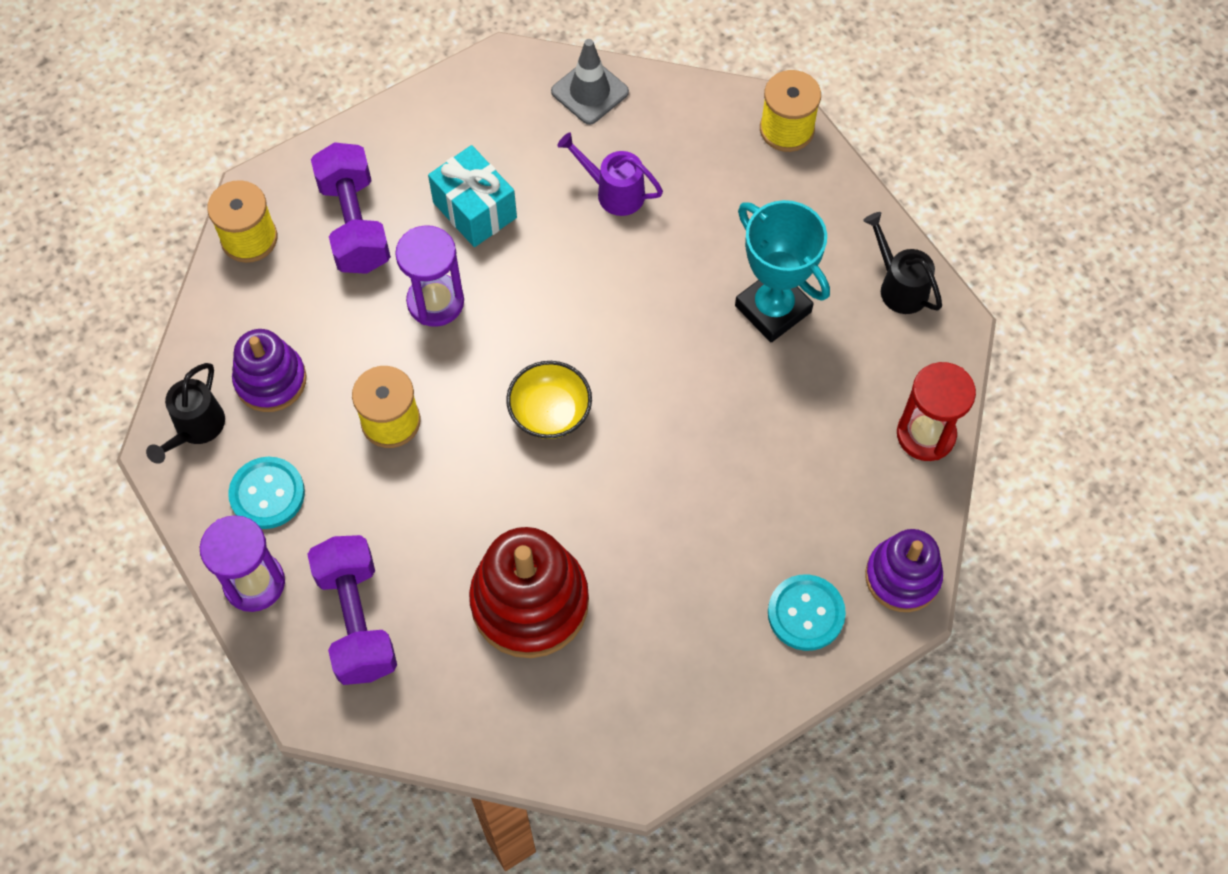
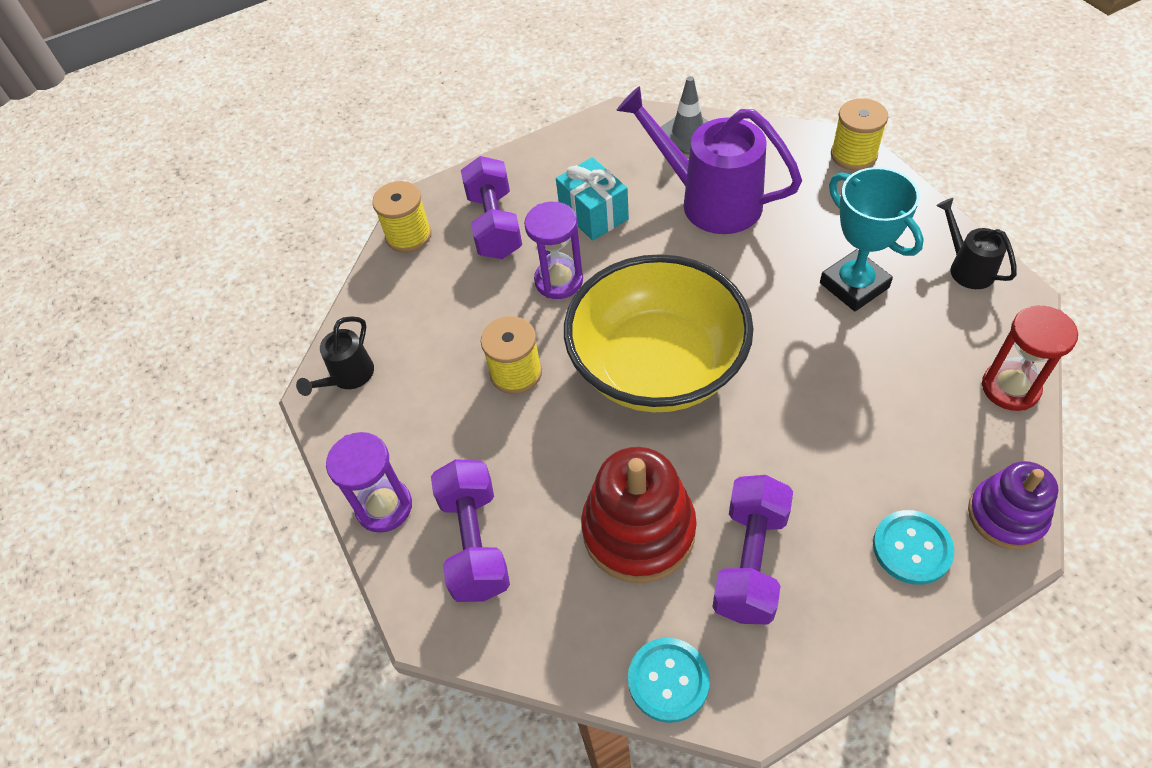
camera: 10 degrees right, 10 degrees down
(267, 494) = (403, 431): turquoise button -> turquoise button (668, 680)
(271, 380) = (415, 340): purple stacking toy -> none
(550, 412) = (657, 366): yellow bowl -> yellow bowl, size x2.35
(613, 192) = (709, 200): purple watering can -> purple watering can, size x1.99
(643, 632) = (750, 561): none -> purple dumbbell

